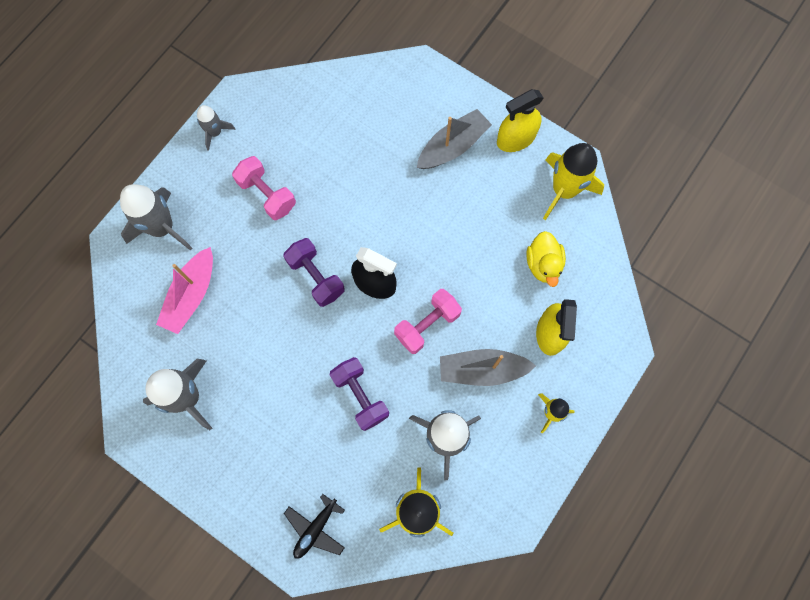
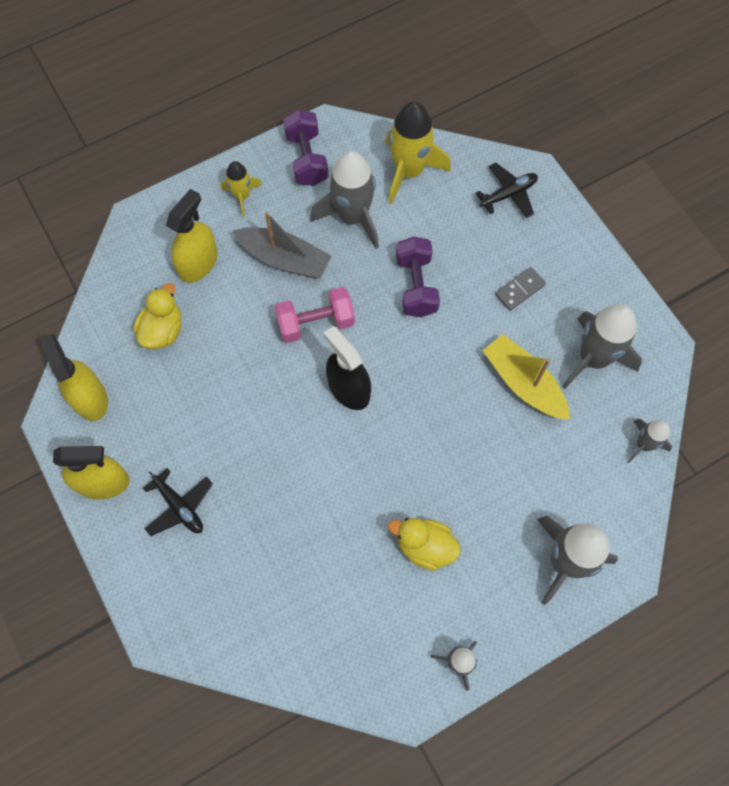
camera: 155 degrees left, 5 degrees down
(126, 341) = (643, 444): none -> grey rocket
(191, 295) = (555, 464): pink boat -> none
(238, 349) = (523, 383): none -> yellow boat
(267, 194) = (424, 546): pink dumbbell -> yellow duck
(270, 433) = (519, 290): none -> grey domino
(316, 277) = (409, 423): purple dumbbell -> purple dumbbell (306, 159)
(453, 146) = (179, 506): grey boat -> black plane
(564, 190) = (90, 398): yellow rocket -> yellow spray bottle

